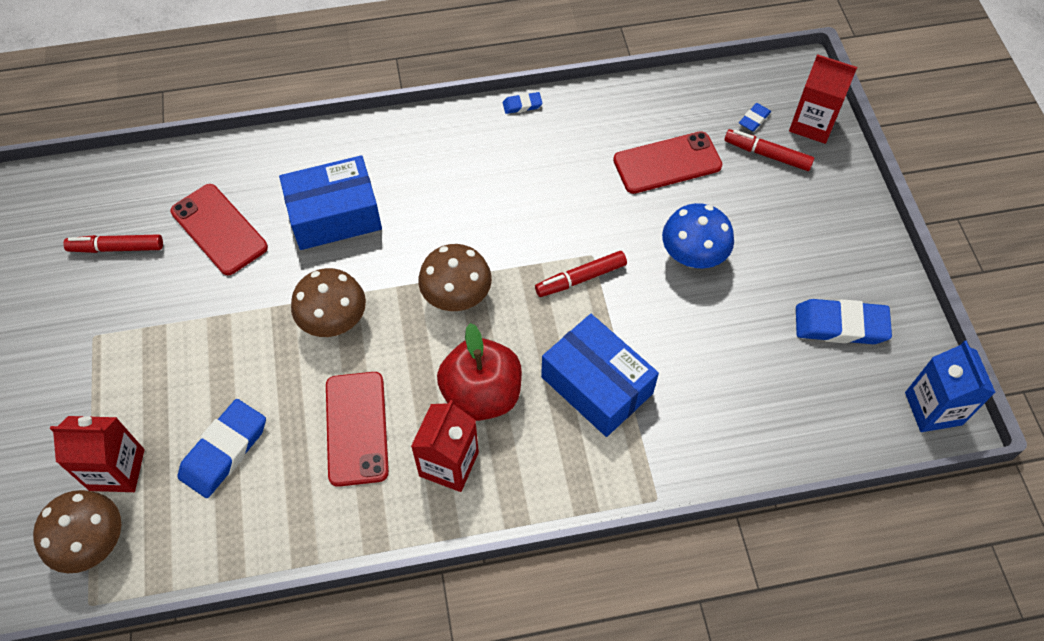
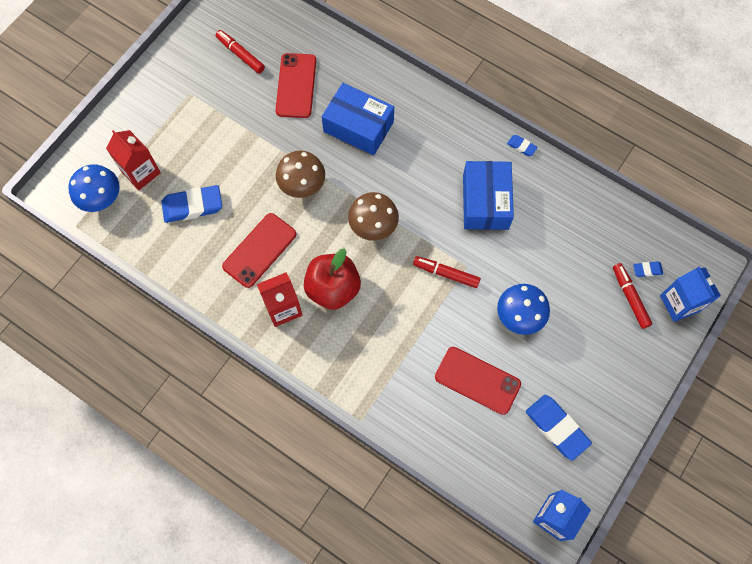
camera: 45 degrees right, 10 degrees up
(93, 543) = (102, 199): brown mushroom -> blue mushroom
(597, 385) = (393, 337): blue box -> blue box (485, 202)
(667, 163) = (565, 251): red phone -> red phone (477, 380)
(812, 124) = (679, 303): red carton -> blue carton

